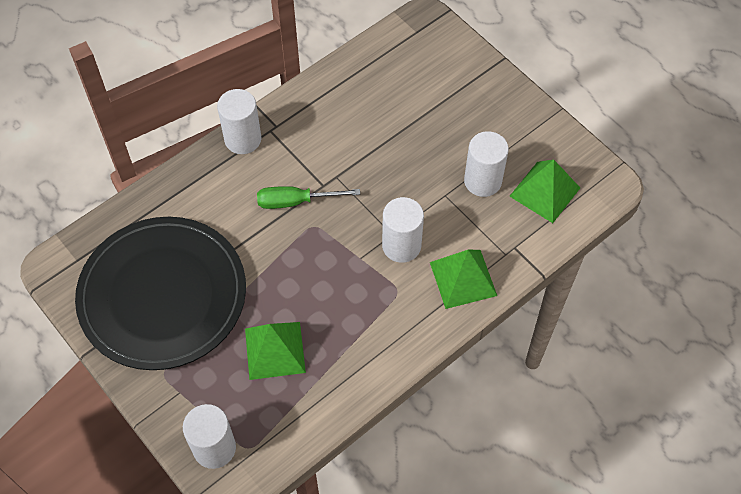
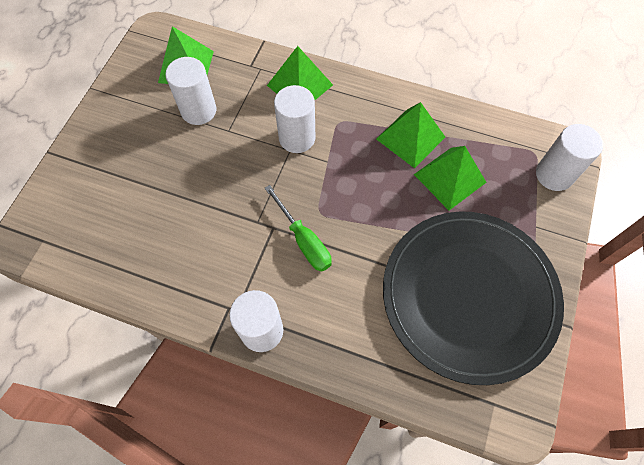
camera: 120 degrees left, 5 degrees up
(339, 343) = (410, 137): none -> green pyramid

